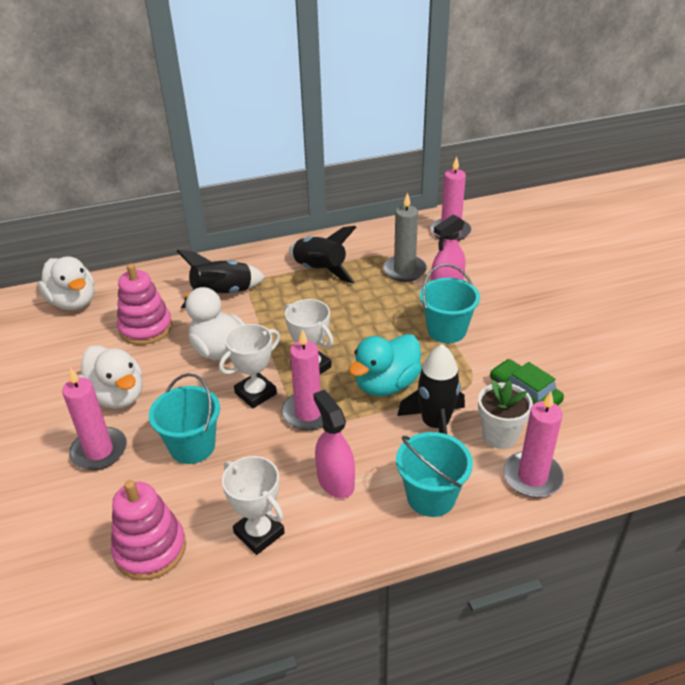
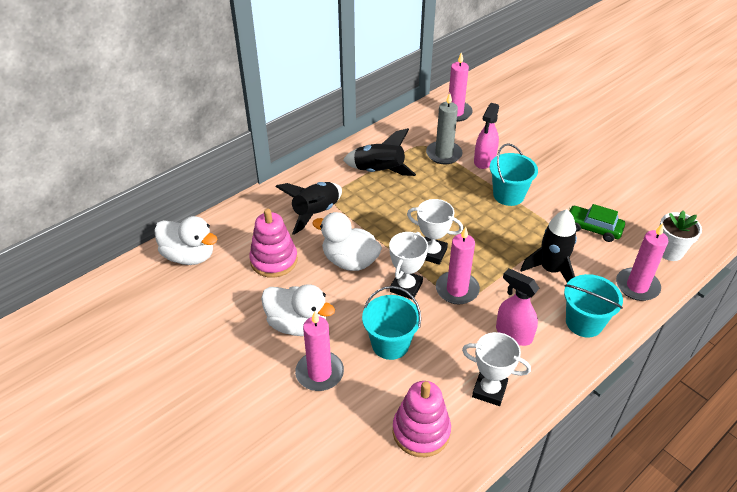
camera: 25 degrees left, 5 degrees up
(386, 384) = (496, 250): turquoise duck -> none
(499, 435) = (597, 264): white flower pot -> white flower pot (670, 251)

